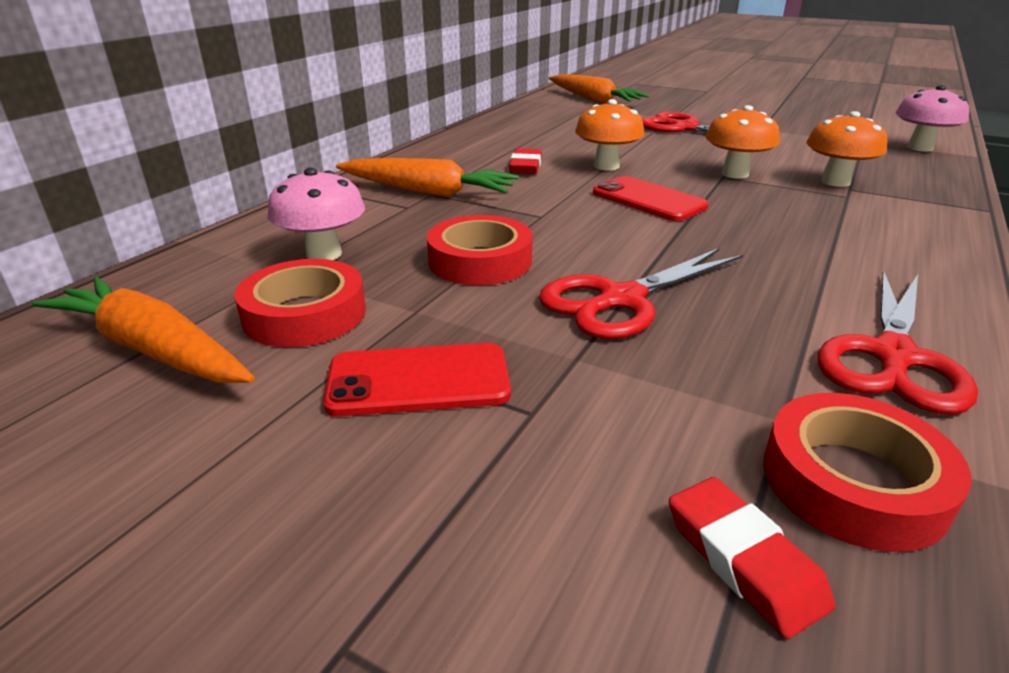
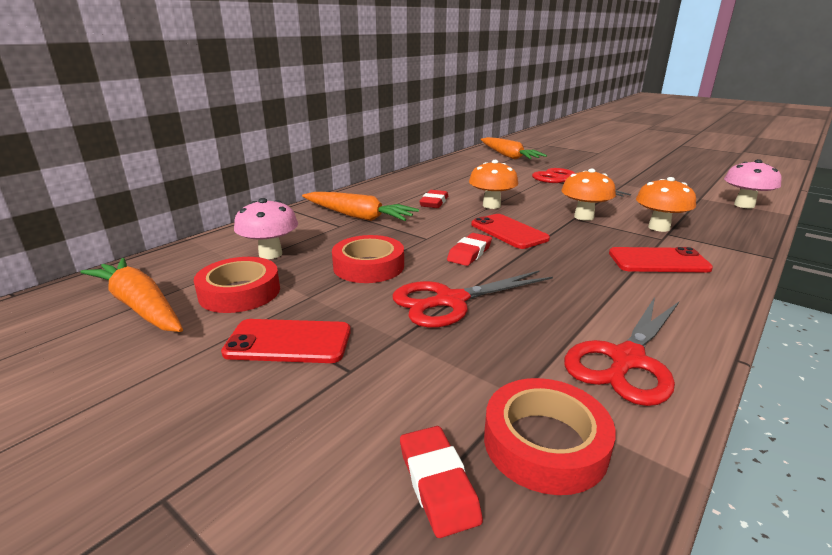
camera: 10 degrees right, 5 degrees down
(612, 232) = (469, 253): none -> red eraser
(859, 225) = (658, 261): none -> red phone

